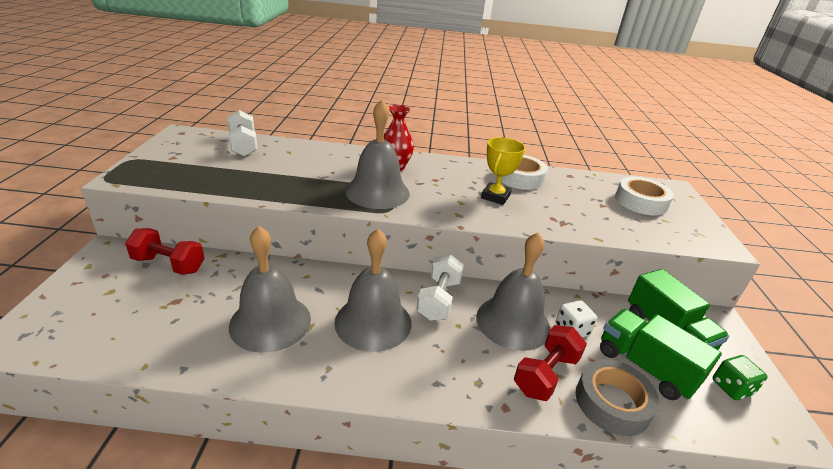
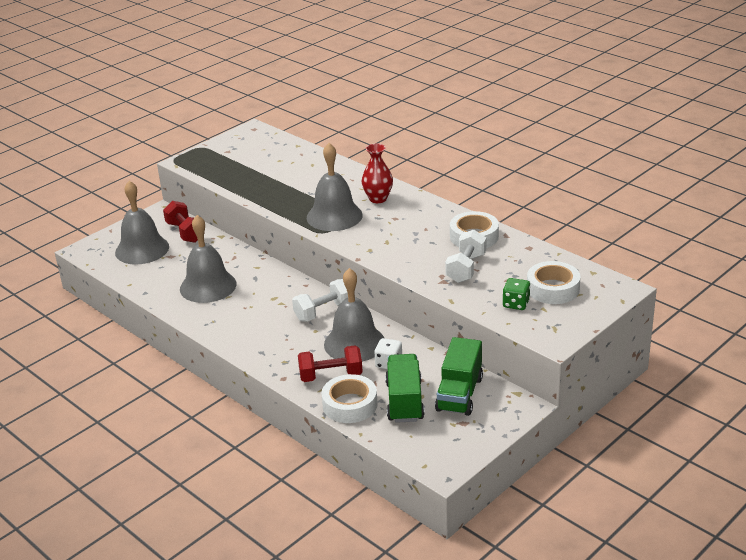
camera: 45 degrees right, 0 degrees up
(243, 146) = (285, 151): white dumbbell -> white dumbbell (466, 268)
(373, 322) = (265, 308): grey bell -> grey bell (142, 249)
(495, 196) = (422, 246): yellow trophy -> none
(612, 402) = (350, 405): grey tape -> white tape
(731, 387) = (447, 436): green dice -> green dice (516, 304)

